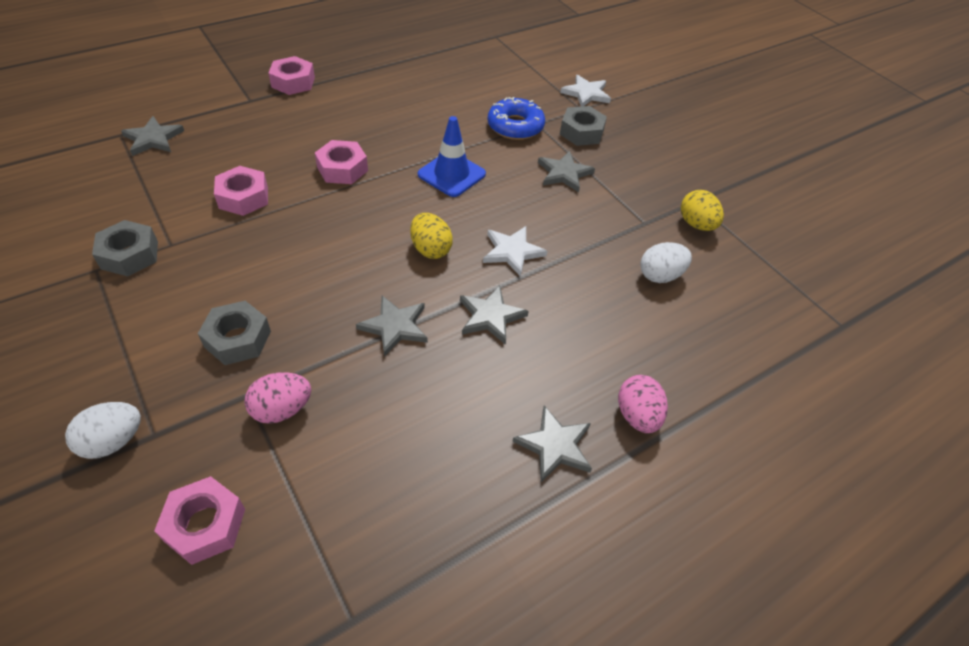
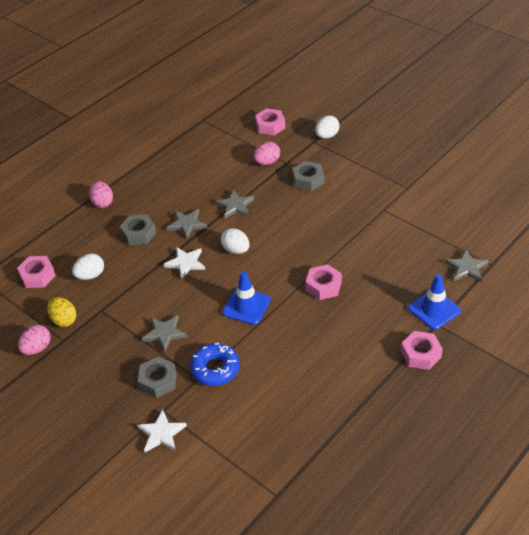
camera: 170 degrees right, 5 degrees down
(129, 255) = (398, 198): grey nut -> grey nut (139, 234)
(238, 112) = (434, 309): none -> blue traffic cone
(243, 197) = (369, 247): pink nut -> pink nut (37, 276)
(430, 249) = (236, 250): yellow egg -> white egg
(555, 446) = (140, 182): grey star -> none
(728, 201) = (37, 348): none -> pink egg

